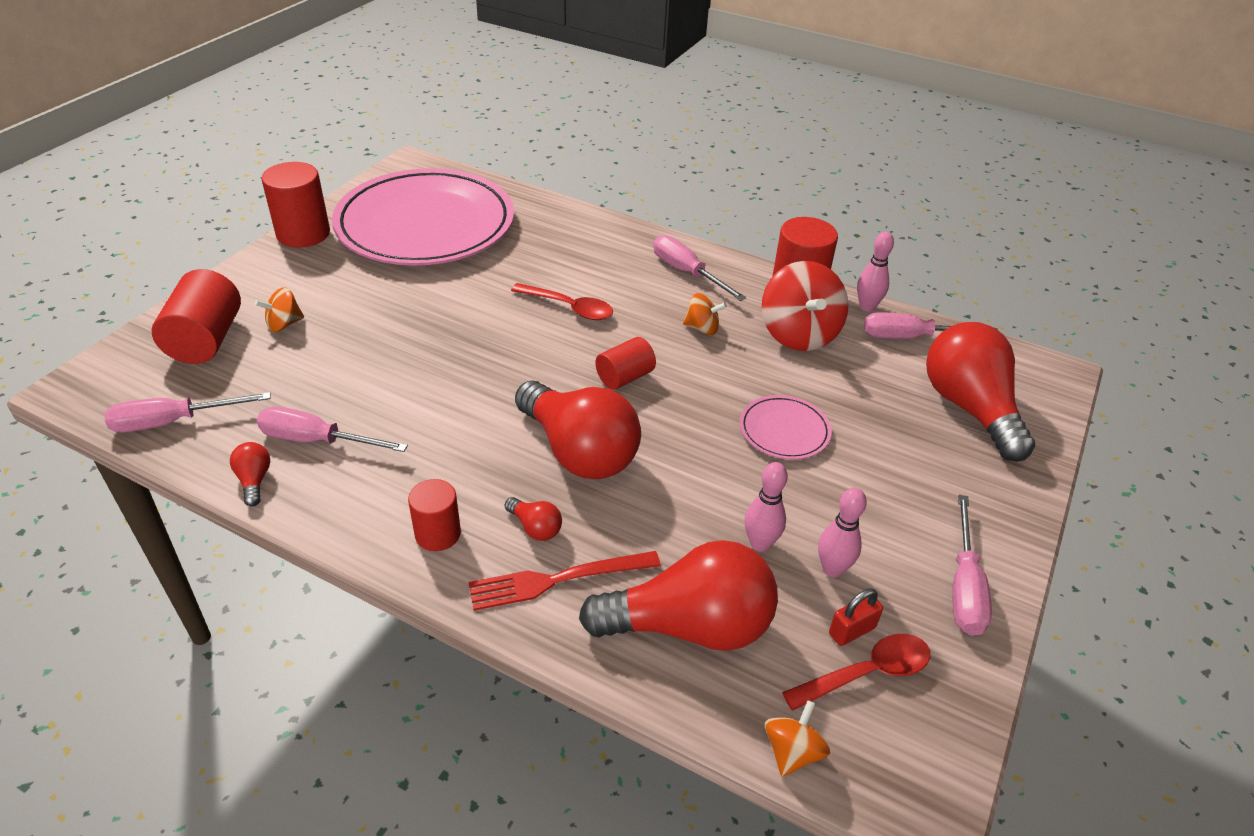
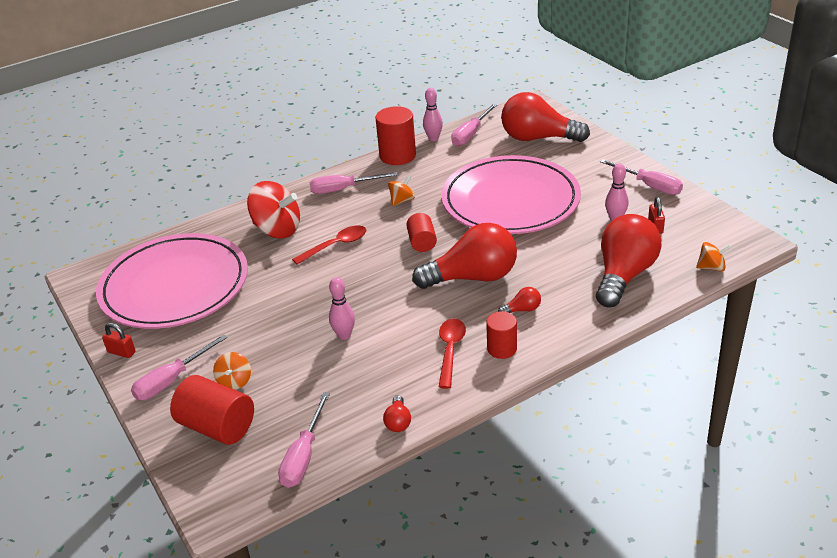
camera: 55 degrees left, 5 degrees down
(254, 480) = (398, 422): red light bulb -> red light bulb turned 105 degrees counterclockwise
(303, 234) = (121, 352): red cylinder -> red padlock
(316, 440) = (380, 386): pink screwdriver -> pink screwdriver (171, 380)
(557, 580) = (566, 311): red fork -> none
(760, 544) = (585, 236): pink bowling pin -> pink bowling pin (344, 335)
(784, 430) = (510, 201): pink plate -> pink plate, size x2.46
(792, 751) = (711, 267): orange spinning top -> orange spinning top turned 120 degrees clockwise
(798, 334) = (436, 169): red spinning top -> red spinning top (277, 230)
(866, 673) = (681, 231): red spoon -> red spoon (450, 350)

